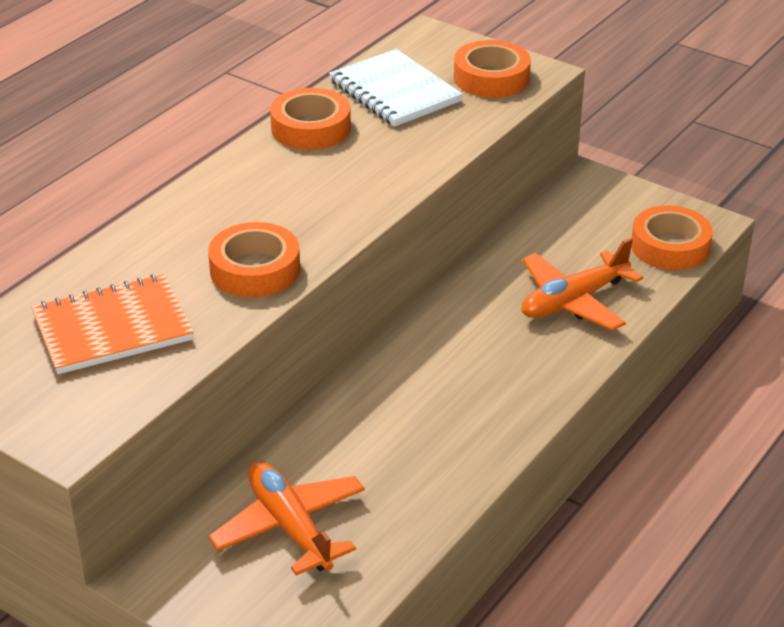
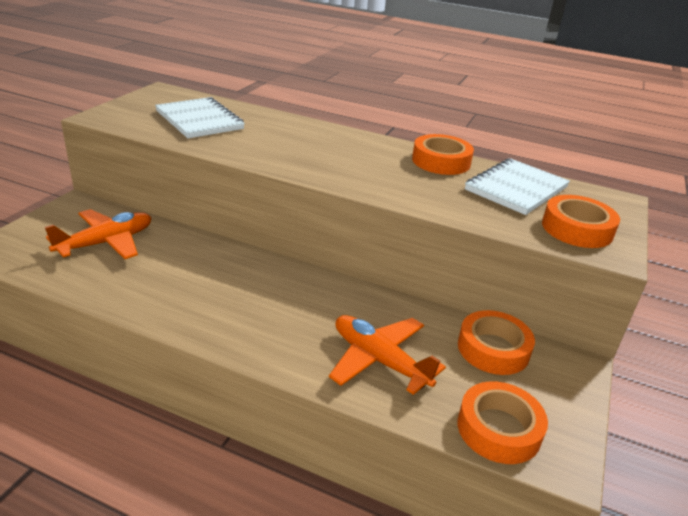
camera: 75 degrees right, 5 degrees down
(112, 328) = (199, 120): orange notebook -> white notebook
(255, 269) = (264, 152): orange tape -> orange tape (493, 349)

